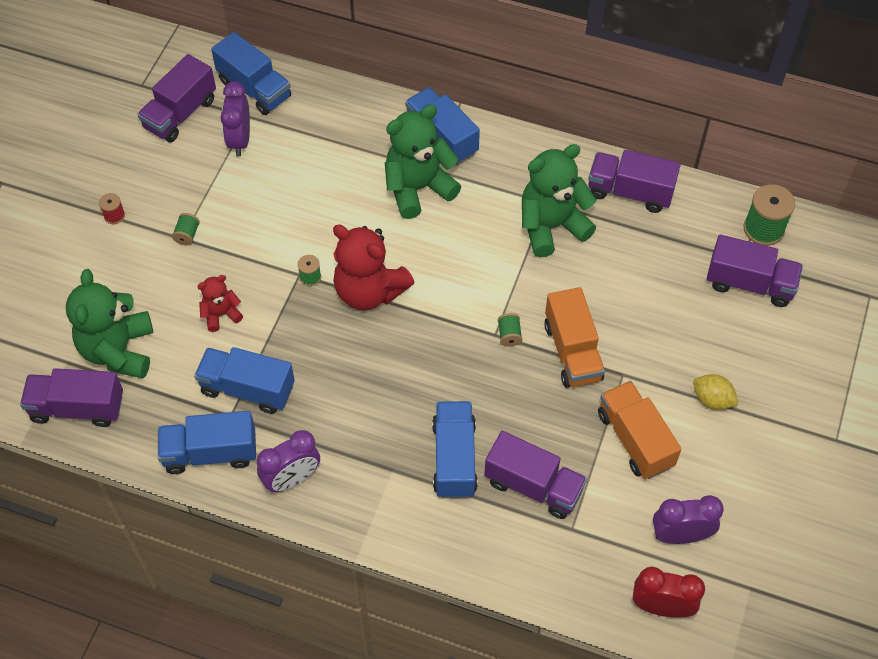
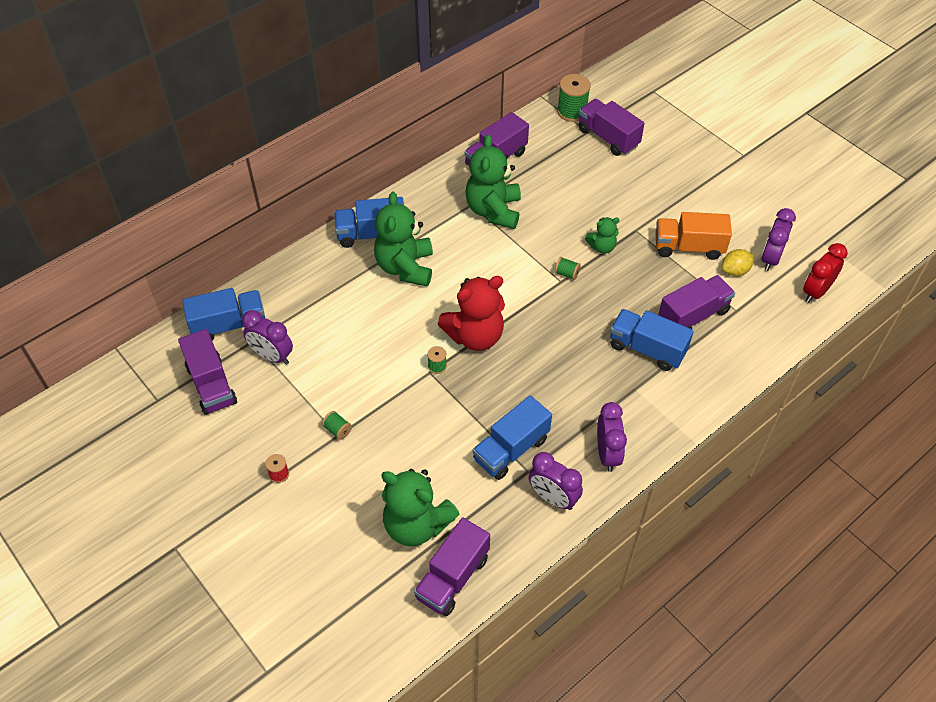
camera: 60 degrees left, 5 degrees down
(210, 452) = (553, 498): blue truck -> purple clock
(221, 314) = (431, 438): red teddy bear -> none
(572, 351) = (602, 247): orange truck -> green teddy bear
(712, 400) = (682, 196): yellow lemon -> yellow lemon (735, 271)
(749, 283) = (608, 138): purple truck -> purple truck turned 90 degrees counterclockwise

